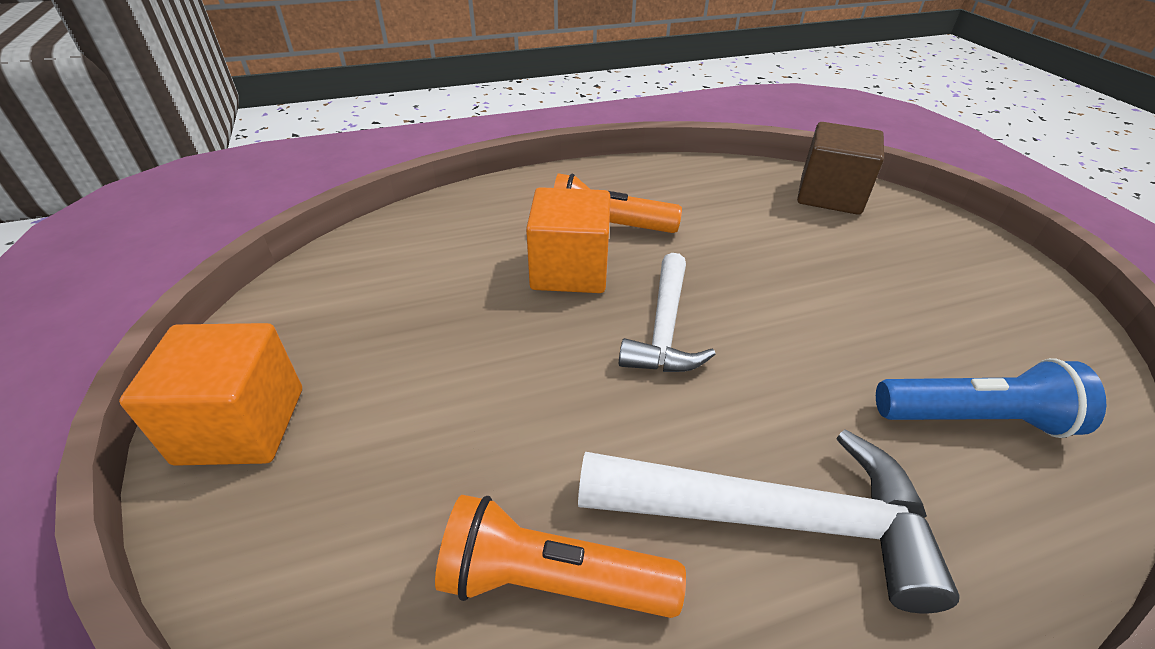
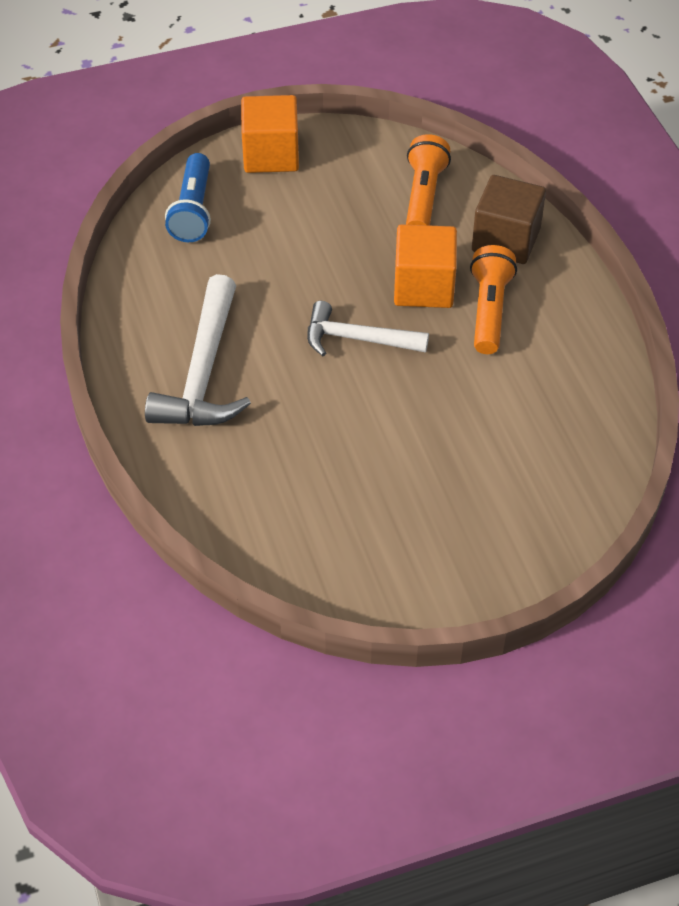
camera: 90 degrees right, 10 degrees up
(551, 580) = (175, 284): orange flashlight -> orange flashlight (424, 196)
(830, 195) = (571, 487): brown cube -> brown cube (506, 240)
(974, 419) = (272, 493): blue flashlight -> blue flashlight (193, 210)

